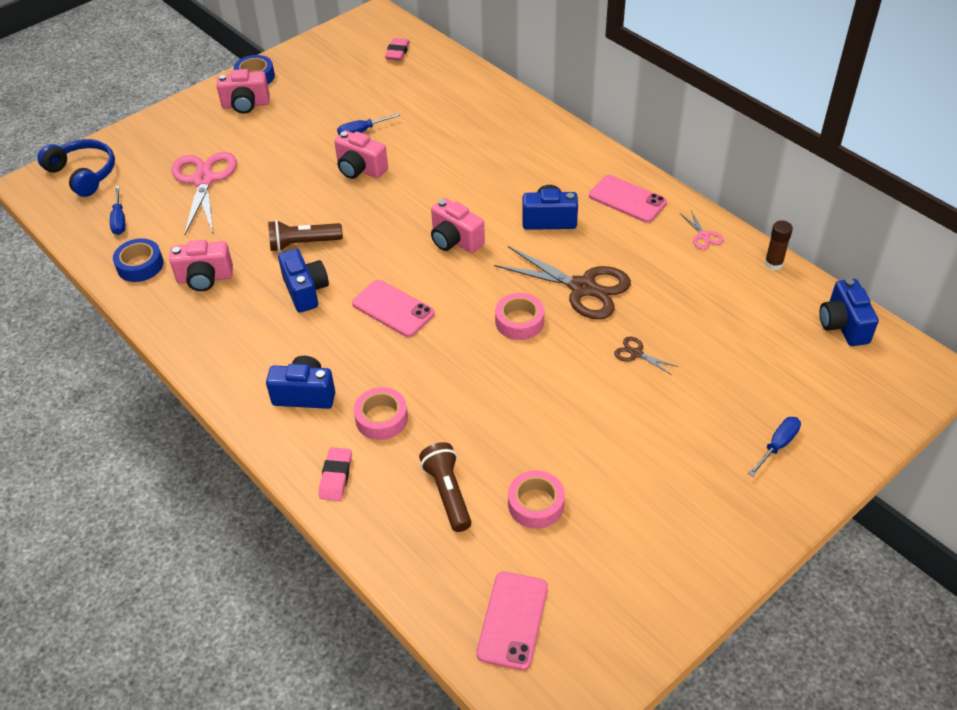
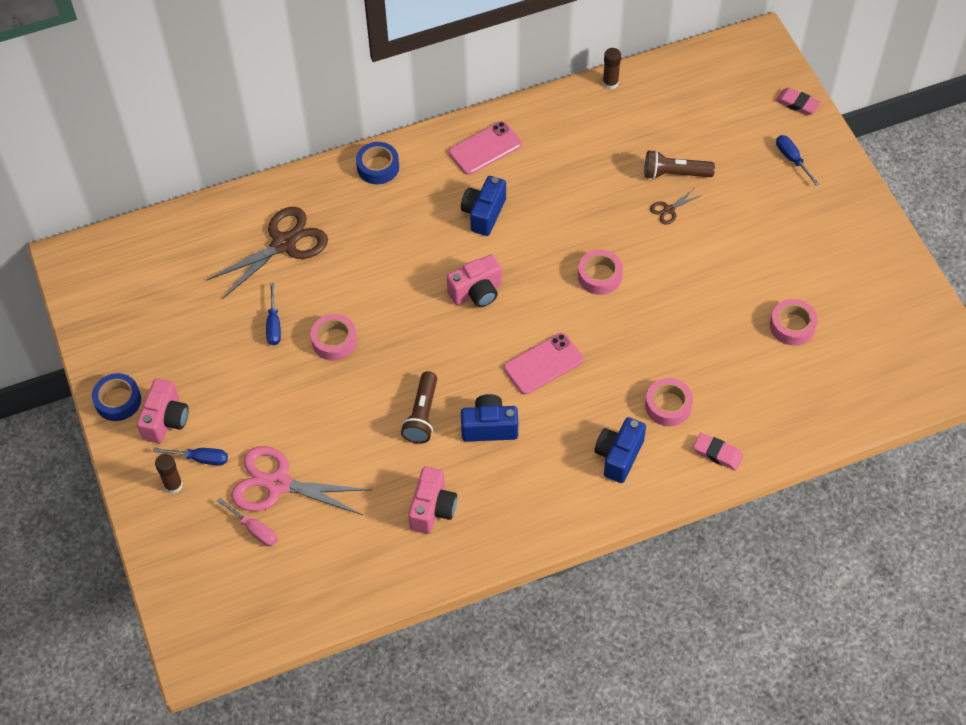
camera: 70 degrees left, 10 degrees up
(83, 174) = (204, 601): blue headphones -> none
(119, 220) = (304, 574): blue screwdriver -> blue screwdriver (201, 458)
(140, 265) = (386, 564): blue tape -> blue tape (378, 167)
(156, 180) = (254, 530): none -> pink screwdriver
(186, 126) = (173, 485): none -> brown glue stick
(360, 169) = (334, 341): pink camera -> pink tape
(397, 52) = (153, 257): pink eraser -> pink eraser (797, 104)
(447, 493) = (761, 380): brown flashlight -> brown flashlight (674, 174)
(512, 620) = (887, 372): pink phone -> none
(582, 287) = (579, 219): brown scissors -> brown scissors (284, 244)
(703, 236) = (557, 114): pink scissors -> none
(843, 325) = (694, 70): blue camera -> none

